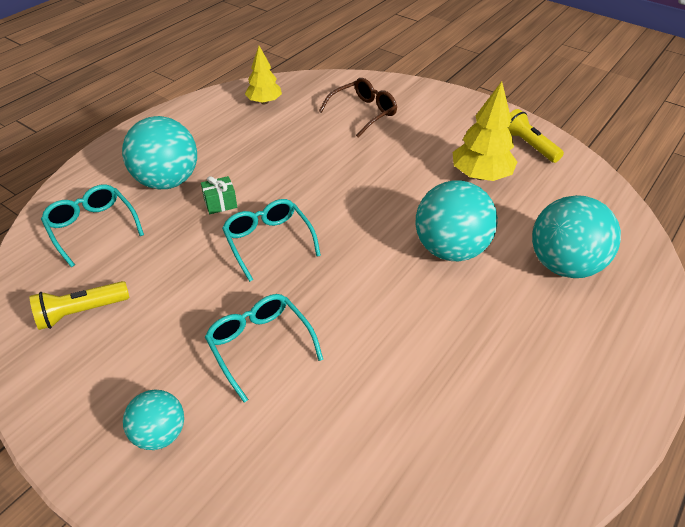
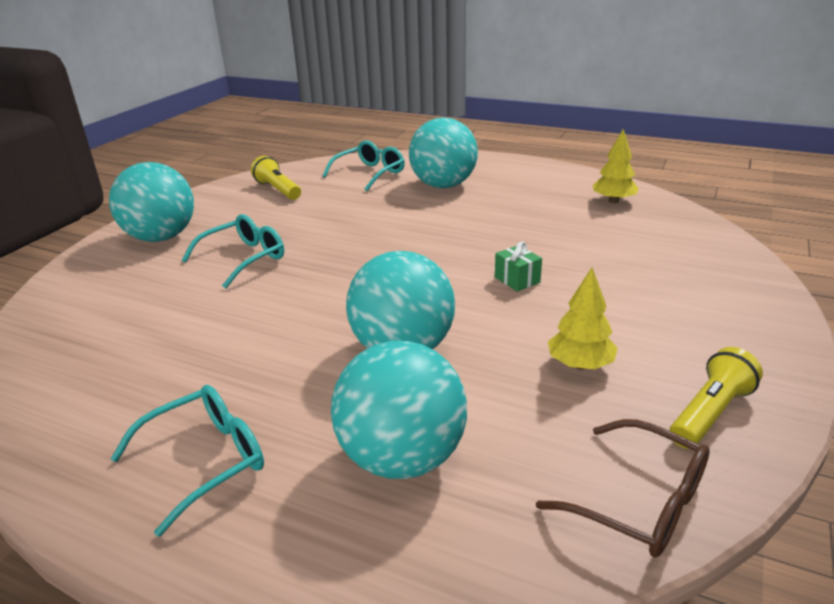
camera: 80 degrees right, 15 degrees down
(160, 433) = (161, 237): turquoise ball -> turquoise ball, size x1.77
(220, 203) = (423, 211): green gift -> green gift (517, 280)
(268, 241) = (378, 241): turquoise glasses -> turquoise glasses (206, 460)
(363, 113) = (653, 258): brown glasses -> brown glasses (640, 502)
(480, 175) = (580, 365): yellow tree -> yellow tree, size x0.66

